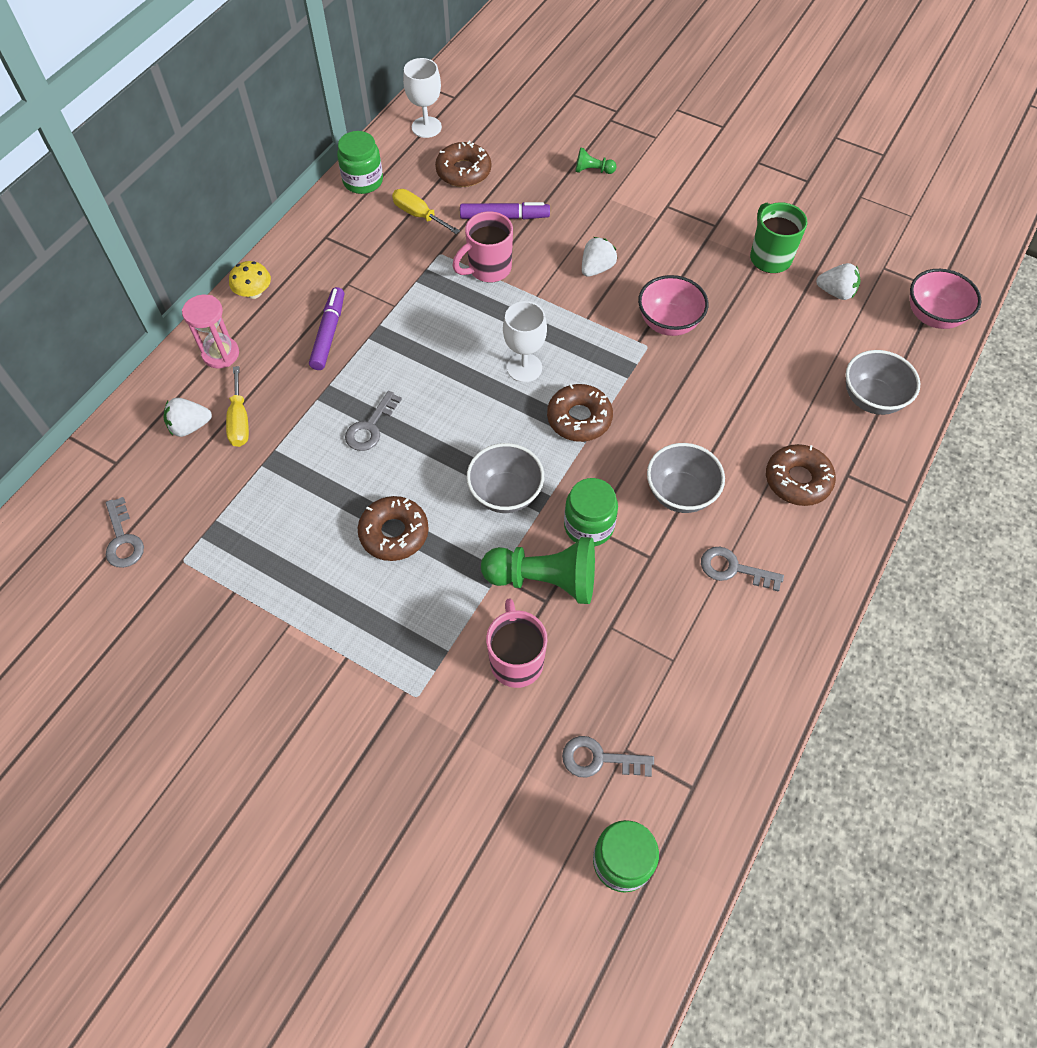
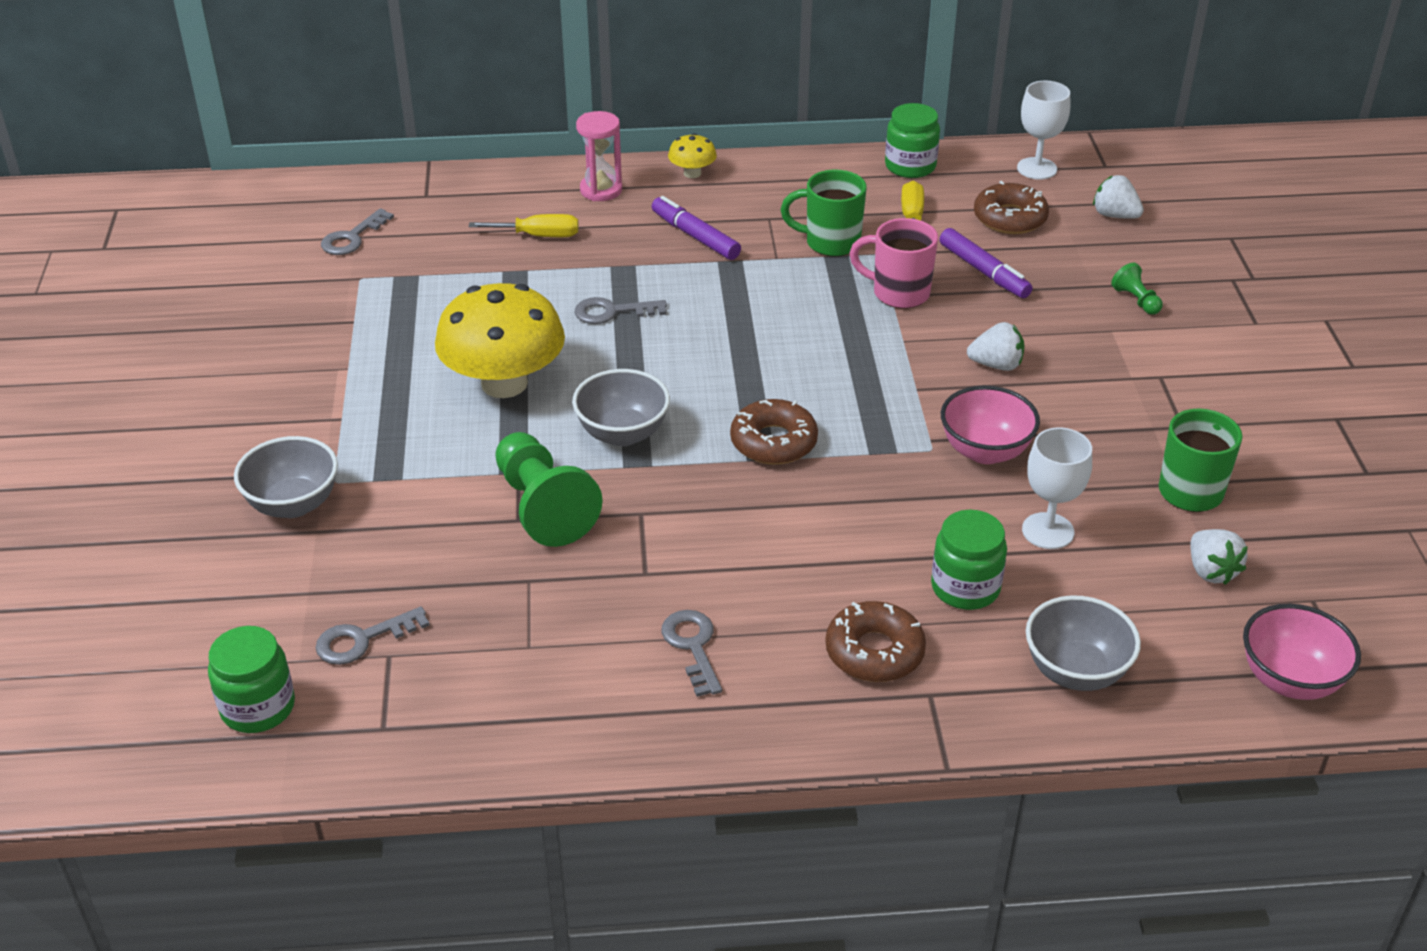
camera: 55 degrees right, 20 degrees down
(190, 426) = (504, 213): white strawberry -> white strawberry (1114, 215)
(240, 420) = (539, 236): yellow screwdriver -> yellow screwdriver turned 135 degrees counterclockwise
(329, 333) = (695, 236): purple marker -> purple marker turned 105 degrees counterclockwise
(394, 533) = (504, 383): brown donut -> yellow mushroom
(405, 269) = (830, 243): none -> green mug
(516, 660) = (430, 529): pink mug -> none
(524, 368) = (797, 375): white goblet -> white goblet (1048, 531)
(589, 526) = (640, 509): green jar -> green jar (965, 587)
(599, 759) = (362, 640): grey key -> grey key turned 90 degrees counterclockwise
(680, 493) = (753, 561): grey bowl -> grey bowl (293, 504)

